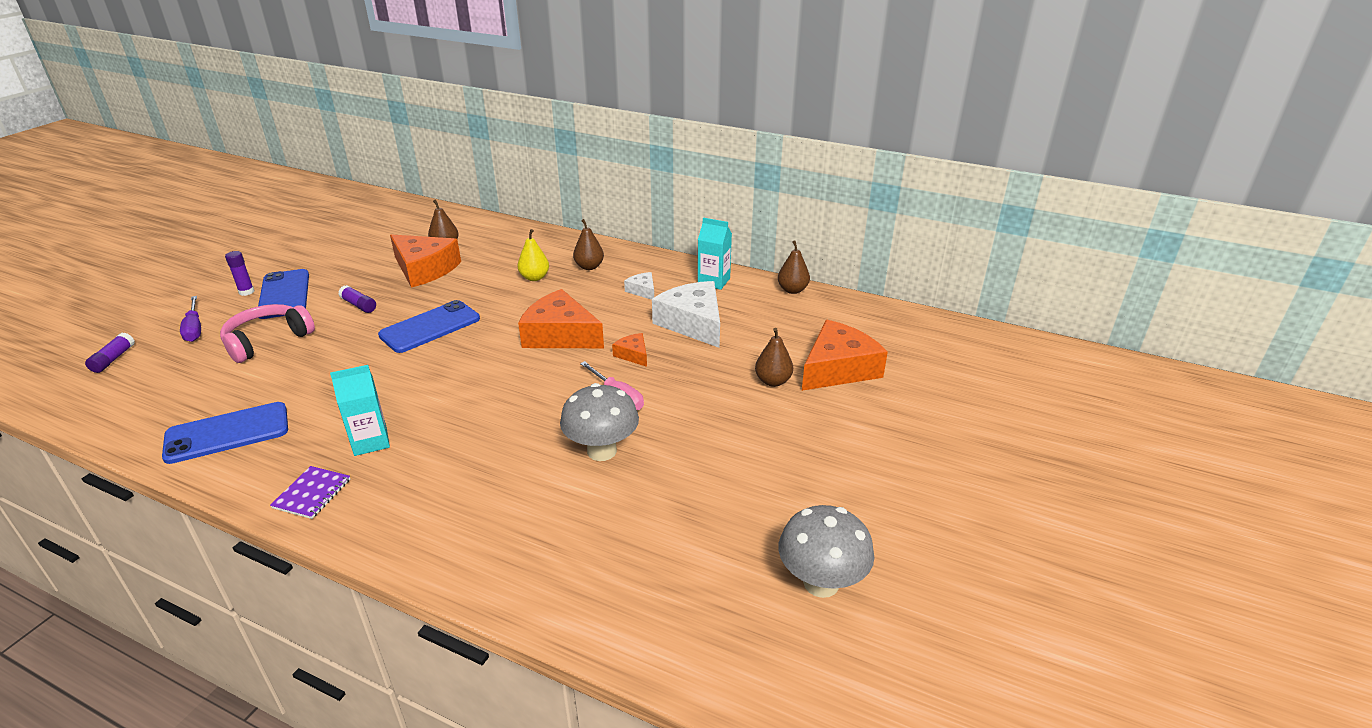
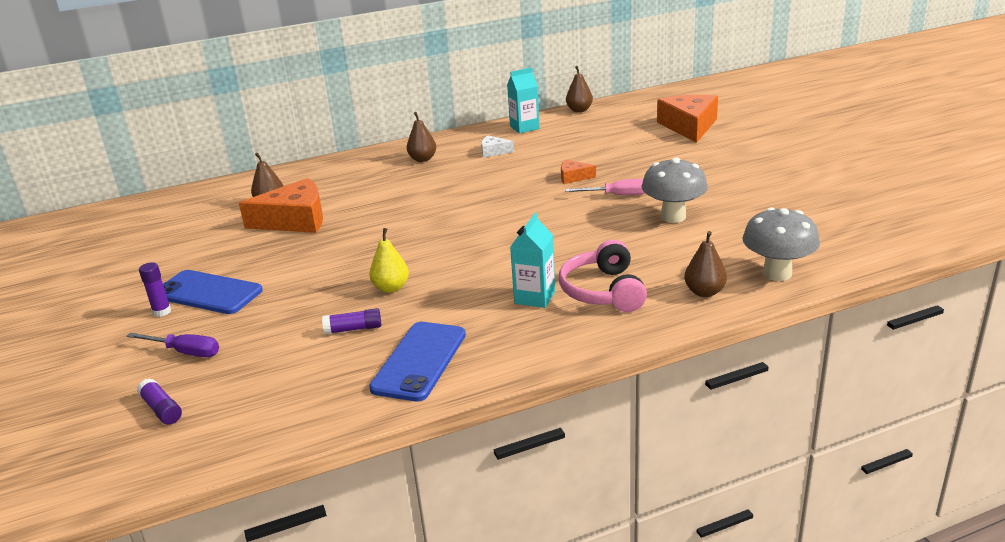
camera: 45 degrees left, 5 degrees down
(267, 340) = (285, 316): pink headphones -> pink headphones (603, 291)
(312, 494) = (572, 335): purple notebook -> none
(359, 305) = (302, 261): purple glue stick -> purple glue stick (353, 329)
(430, 327) = (400, 238): blue phone -> none
(534, 278) = (400, 182): yellow pear -> yellow pear (391, 288)
(560, 335) = (503, 194): orange cheese -> none
(693, 323) = (566, 149): white cheese -> none
(773, 381) = (674, 147): brown pear -> brown pear (704, 292)
(821, 583) = (879, 192): grey mushroom -> grey mushroom (777, 273)

